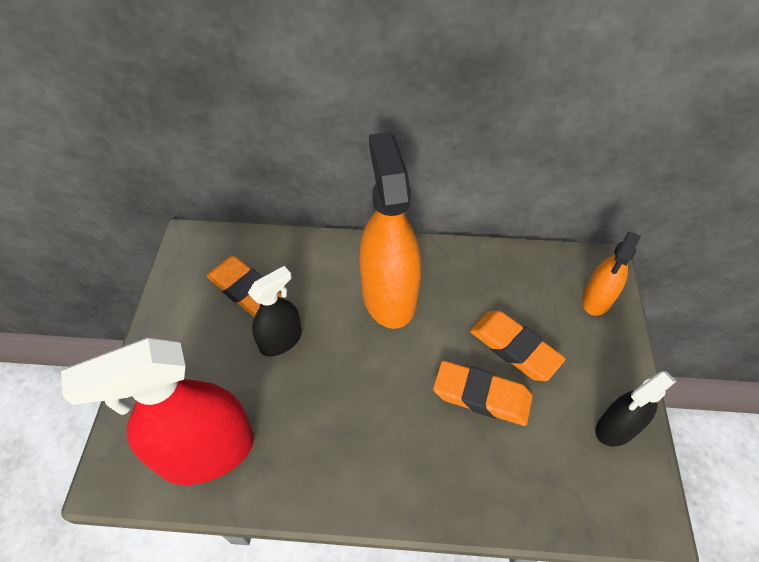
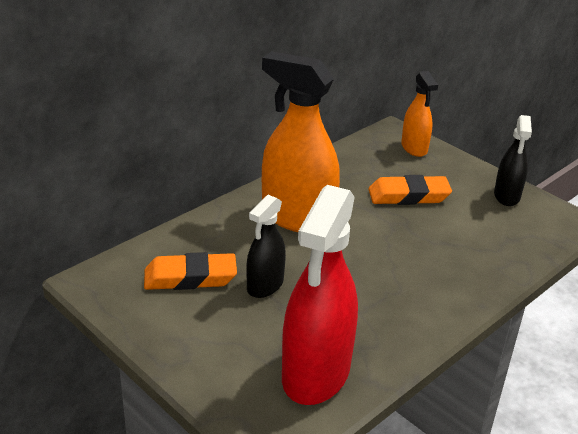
camera: 50 degrees left, 20 degrees down
(281, 340) = (265, 285): black spray bottle -> black spray bottle turned 150 degrees counterclockwise
(481, 396) = (427, 228): orange eraser -> none

